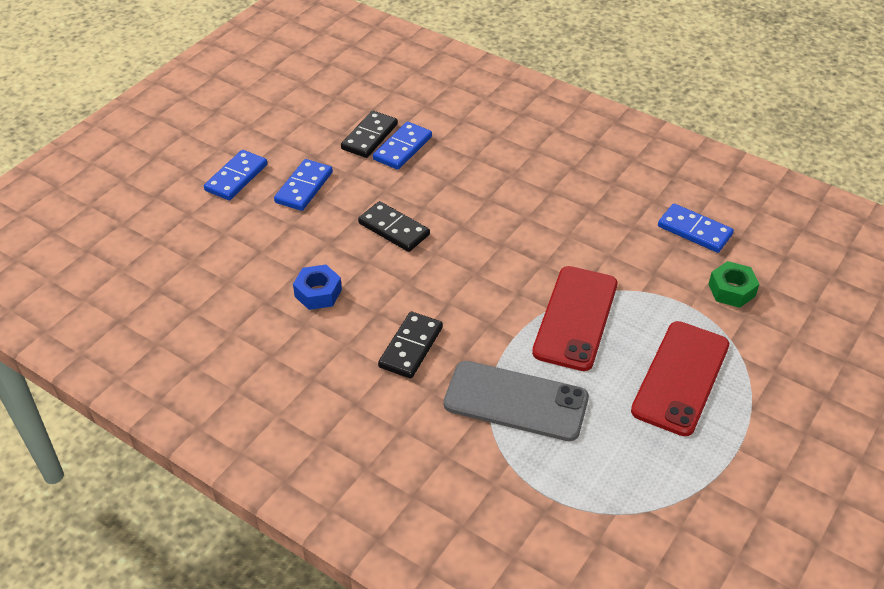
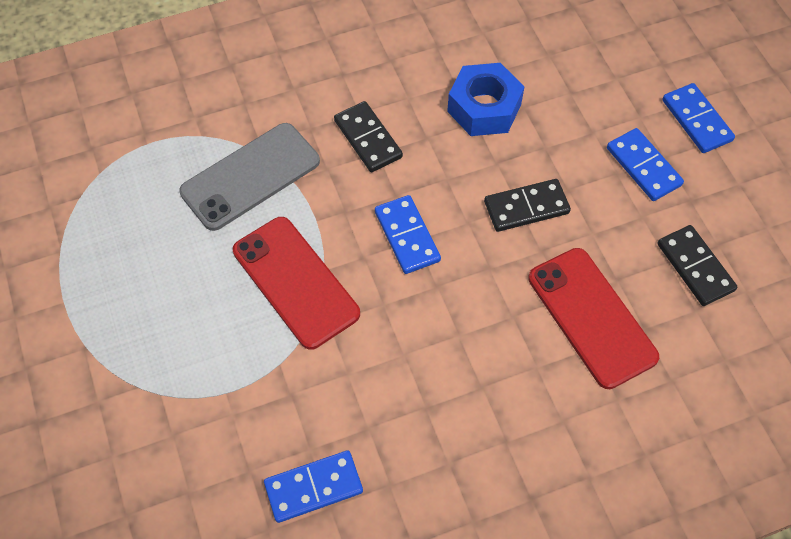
camera: 125 degrees right, 15 degrees up
(318, 293) = (484, 108): blue nut -> blue nut, size x1.53
(402, 148) = (654, 287): blue domino -> blue domino (407, 236)
(681, 378) = (162, 315): red phone -> red phone (591, 317)
(731, 290) = (211, 450): green nut -> none

